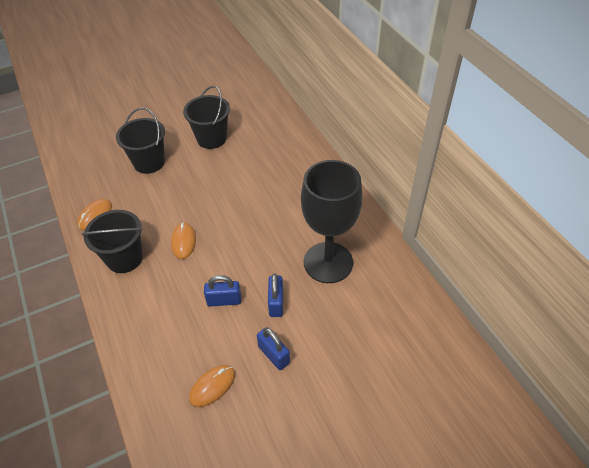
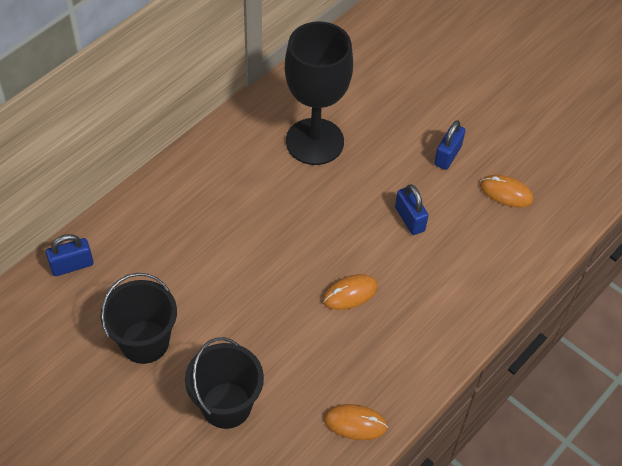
camera: 115 degrees left, 5 degrees up
(124, 258) = (404, 347): black bucket -> none
(276, 303) = (389, 172): blue padlock -> blue padlock (72, 265)

